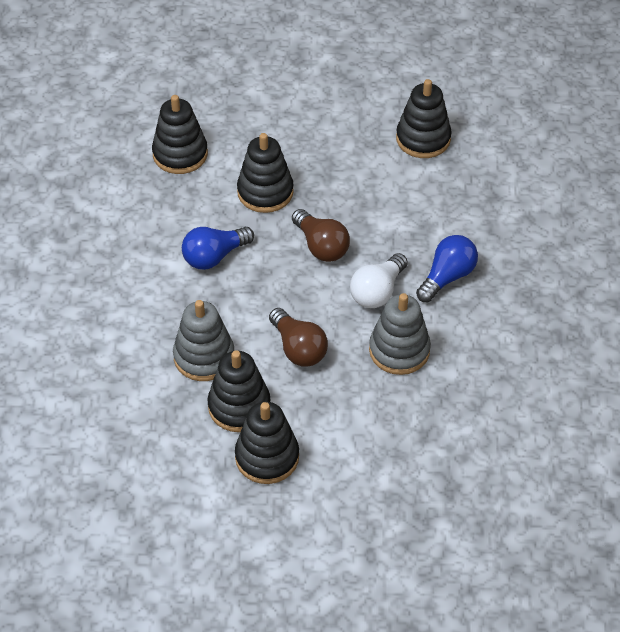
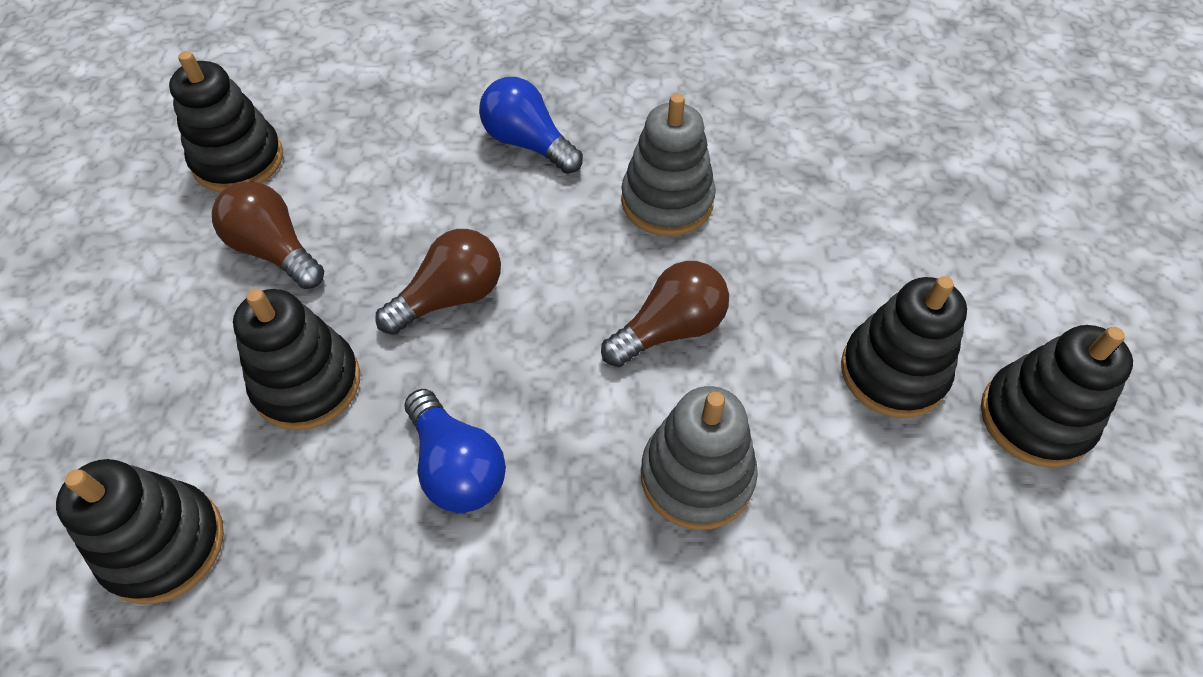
camera: 90 degrees left, 5 degrees up
(239, 406) = (799, 415): black stacking toy -> black stacking toy (1035, 418)
(354, 166) = (275, 250): none -> brown light bulb
(377, 292) = (553, 224): white light bulb -> none

